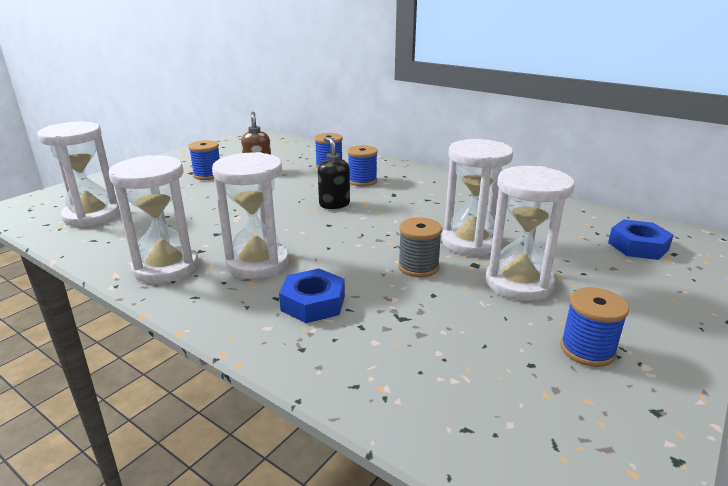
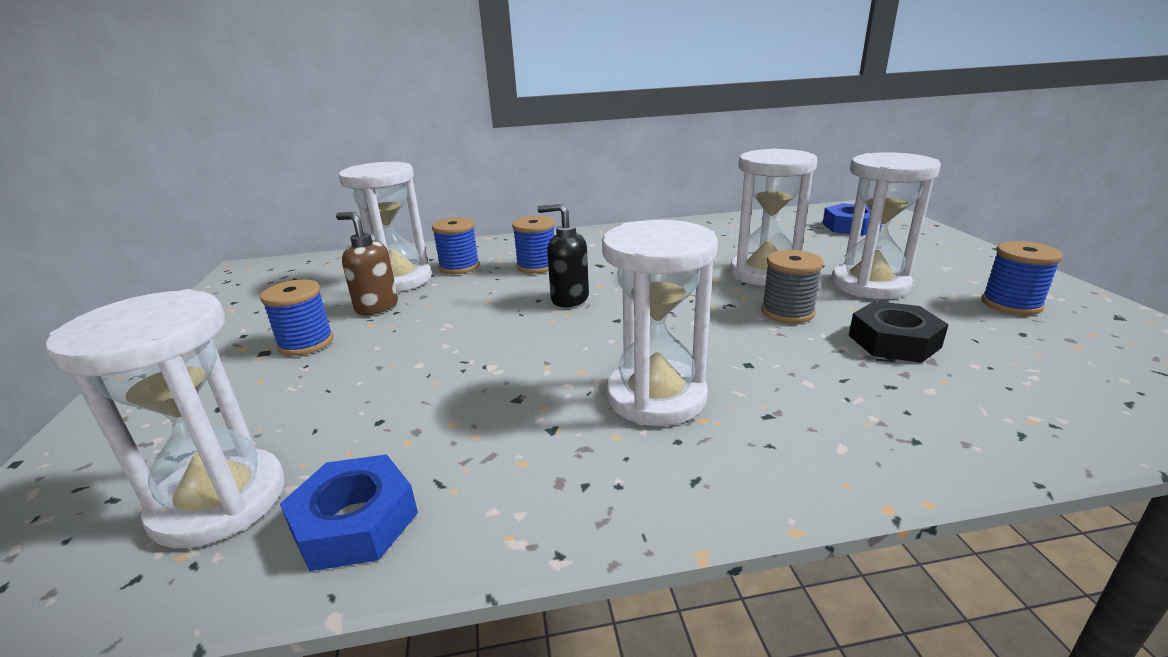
camera: 45 degrees left, 0 degrees up
(166, 267) = (565, 477): white hourglass -> white hourglass (398, 280)
(313, 303) = (808, 395): blue nut -> blue nut (355, 522)
(430, 313) = (894, 341): none -> black nut

